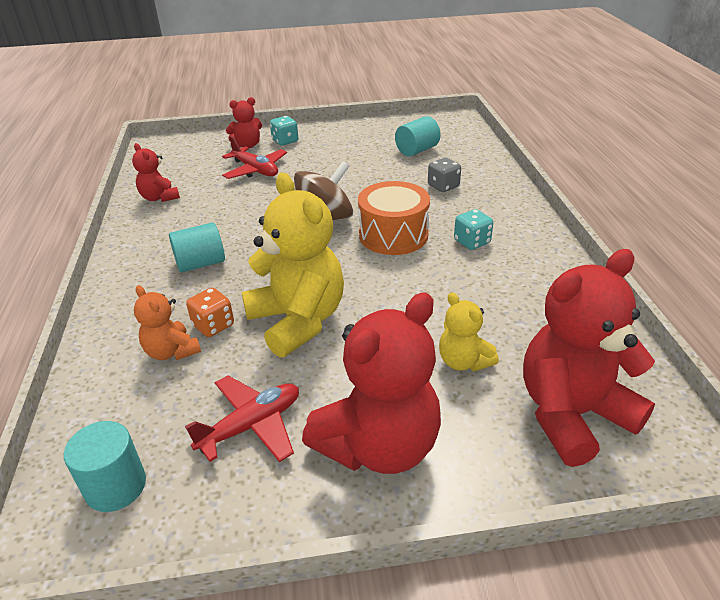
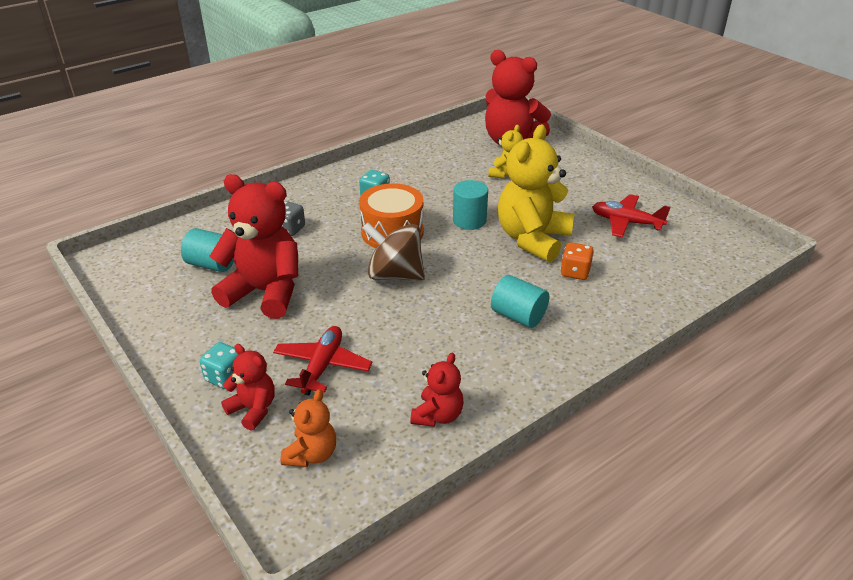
camera: 120 degrees left, 0 degrees up
(116, 486) = (710, 247): turquoise cylinder -> turquoise cylinder (469, 220)
(171, 351) = (616, 278): orange teddy bear -> orange teddy bear (312, 454)
(379, 445) = (590, 183): red teddy bear -> red teddy bear (265, 292)

